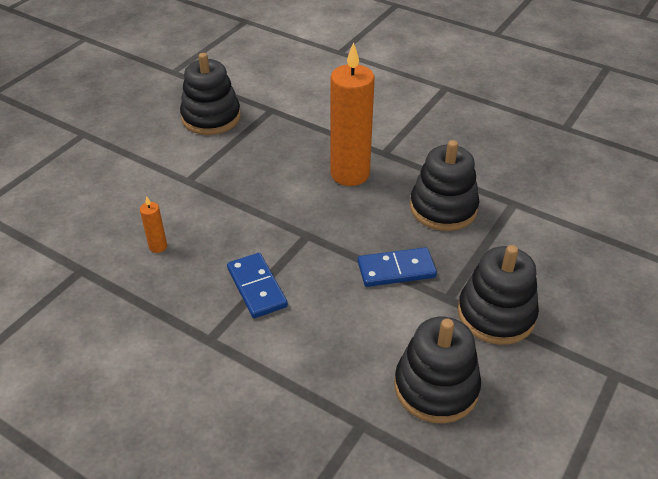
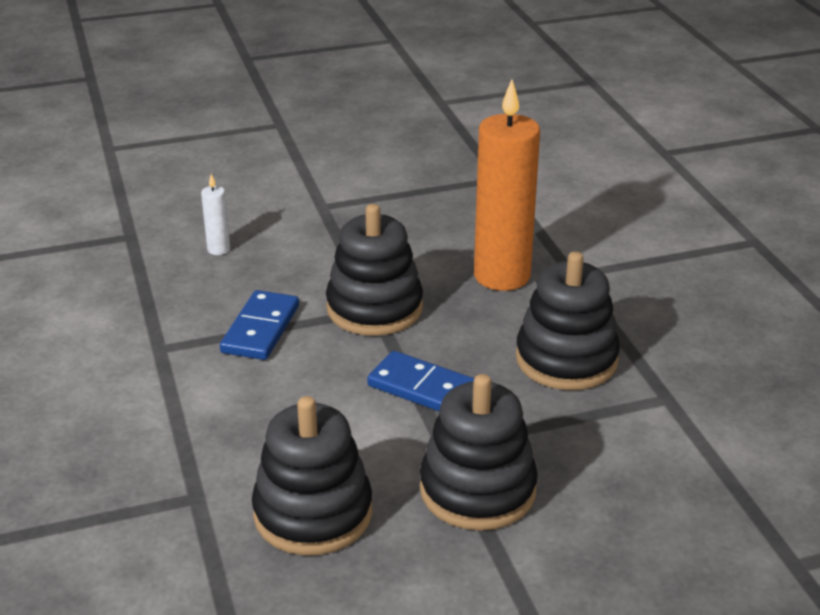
camera: 40 degrees right, 10 degrees down
(158, 246) = (218, 249): orange candle -> white candle
(211, 117) = (423, 160): black stacking toy -> black stacking toy (374, 308)

